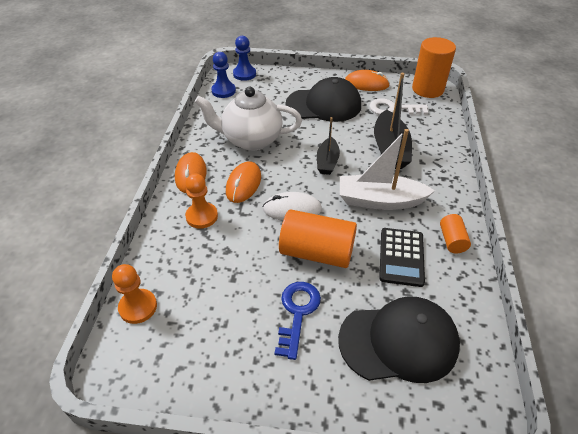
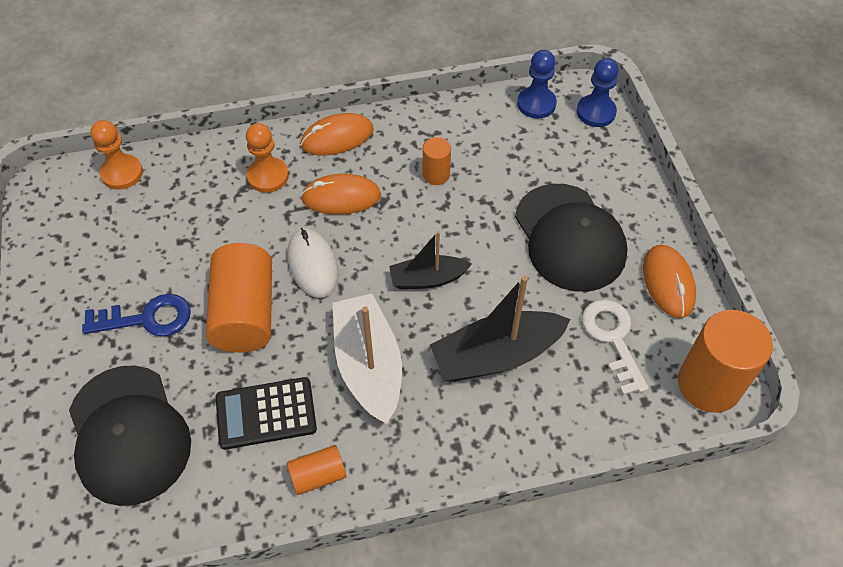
camera: 70 degrees right, 10 degrees up
(251, 140) = (436, 175): white teapot -> orange cylinder

